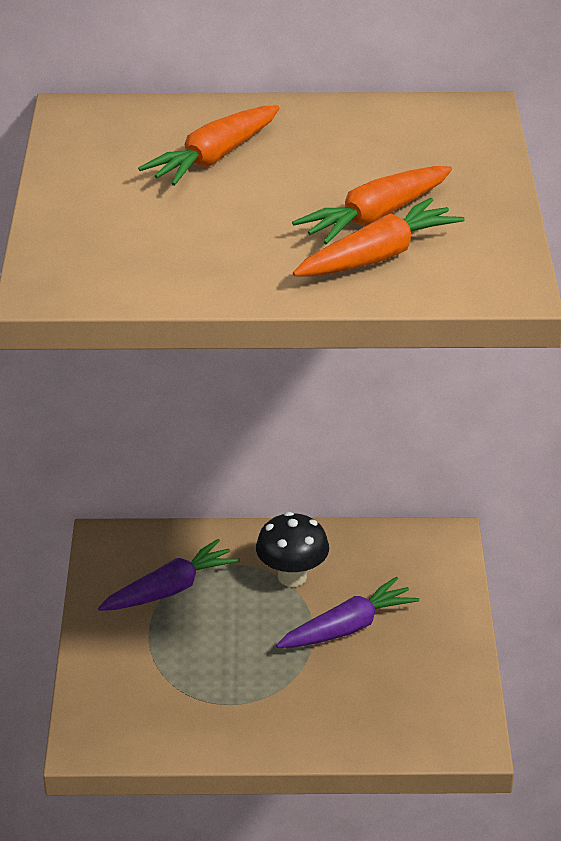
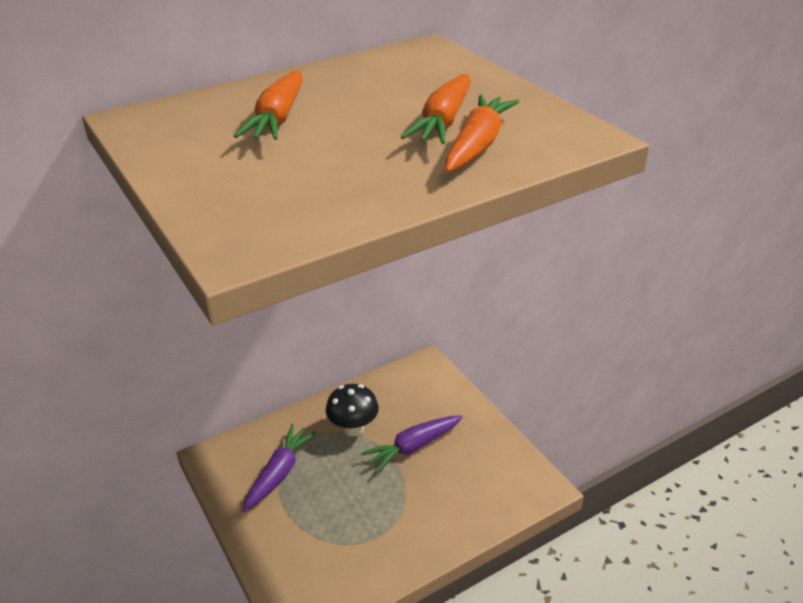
camera: 30 degrees left, 0 degrees up
(347, 628) = (413, 447): purple carrot -> purple carrot turned 150 degrees counterclockwise

